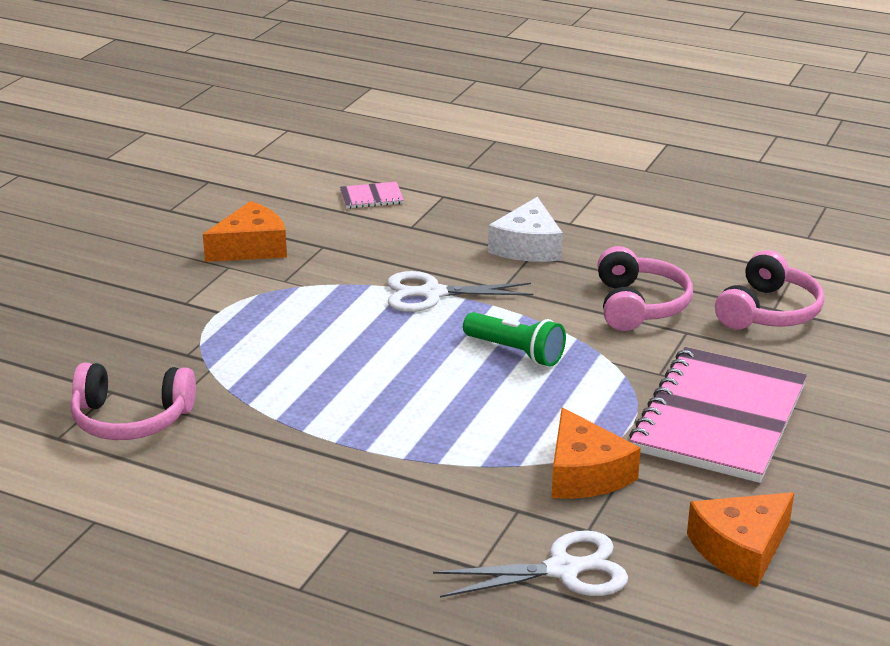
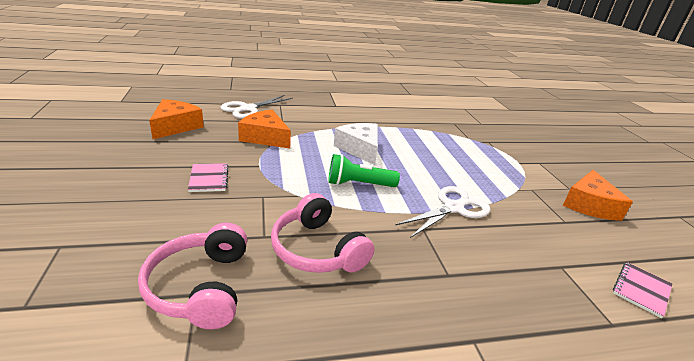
camera: 140 degrees right, 0 degrees up
(131, 419) = (456, 117): pink headphones -> none
(528, 247) = (462, 282): white cheese -> white cheese (360, 149)
(719, 418) = (209, 179): pink notebook -> pink notebook, size x0.40

